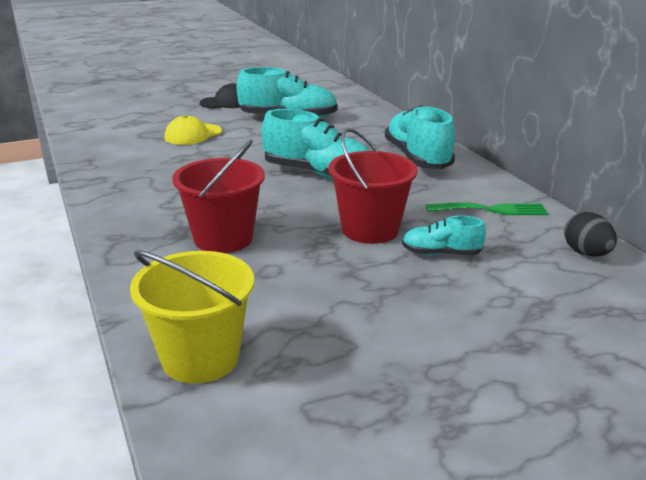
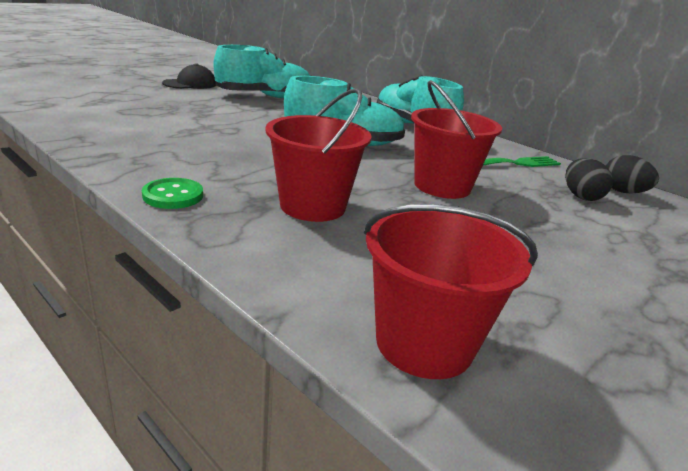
camera: 25 degrees left, 0 degrees up
(119, 219) = (173, 195): none -> green button
(193, 135) = (181, 111): yellow cap -> none
(200, 358) = (424, 343): yellow bucket -> red bucket
(441, 253) = (523, 202): turquoise shoe -> none
(521, 254) = (581, 196): none -> black egg

